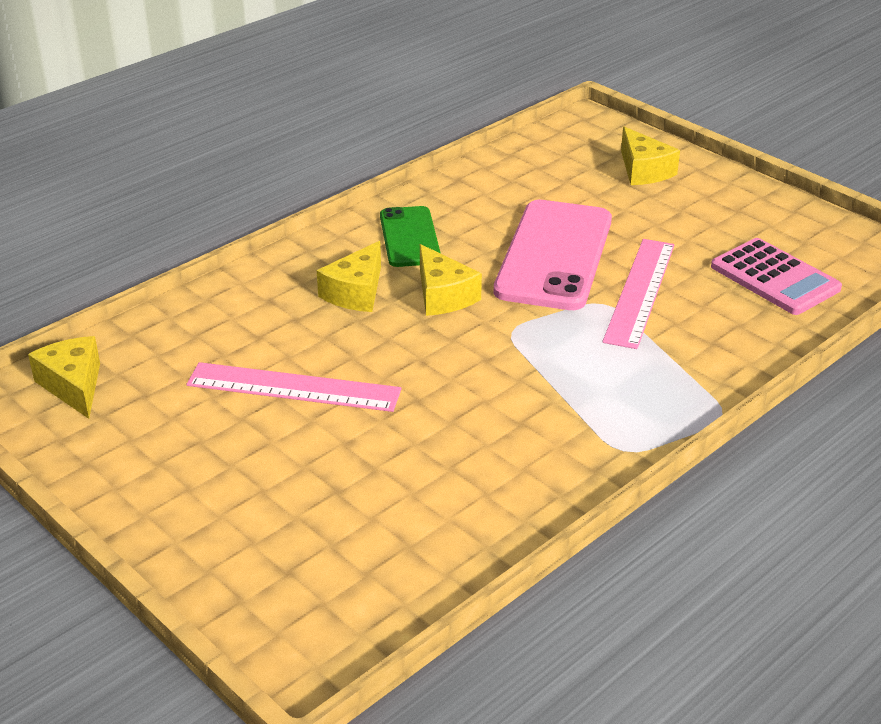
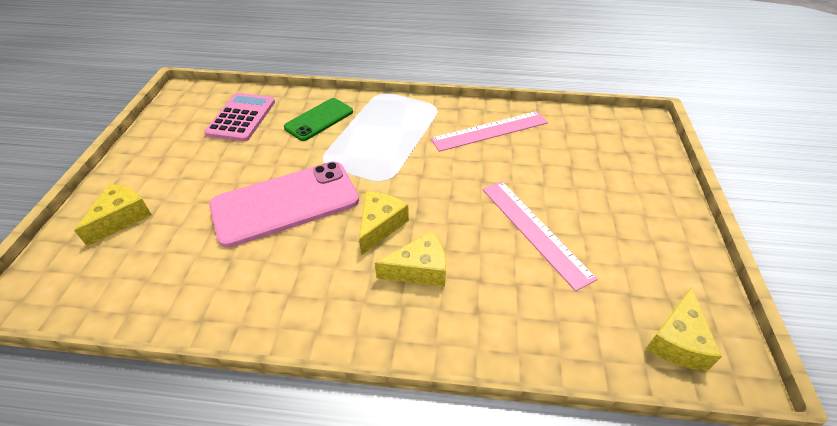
camera: 130 degrees left, 10 degrees up
(409, 237) = (323, 288): green phone -> green phone (319, 119)
(640, 292) = (298, 153): pink ruler -> pink ruler (490, 131)

